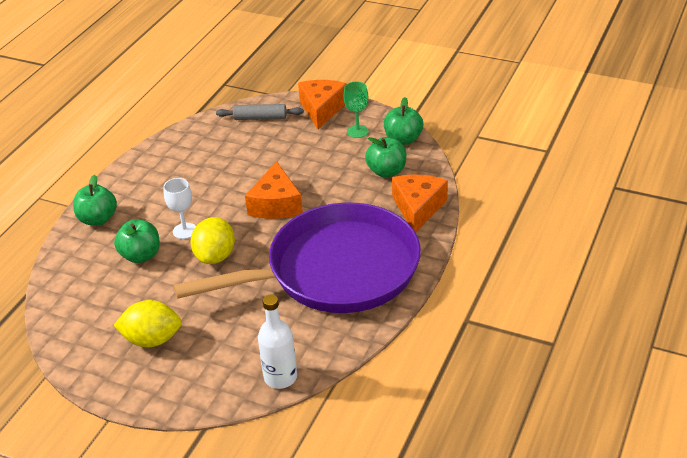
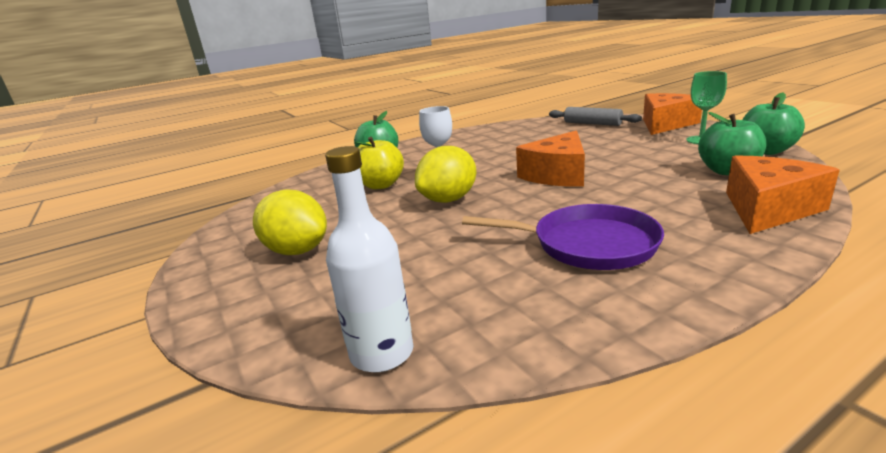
camera: 35 degrees right, 15 degrees down
(141, 255) = (381, 185): green apple -> yellow apple
(335, 270) = (588, 244): purple pan -> purple pan, size x0.49

